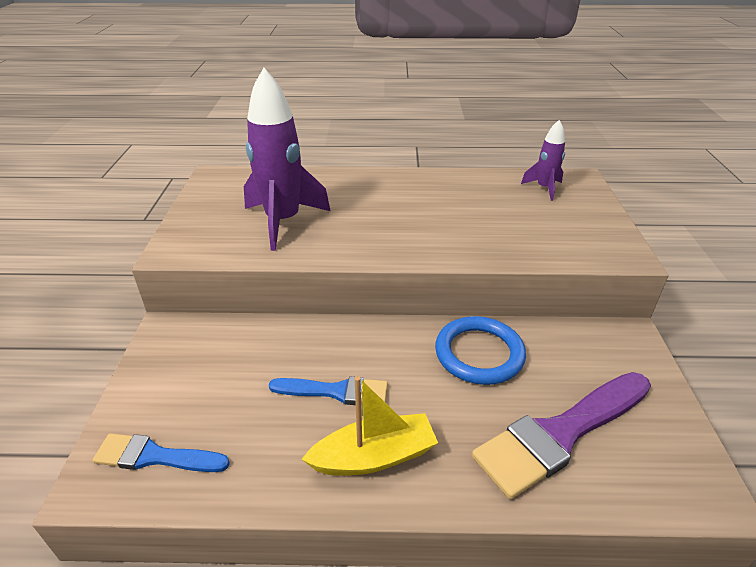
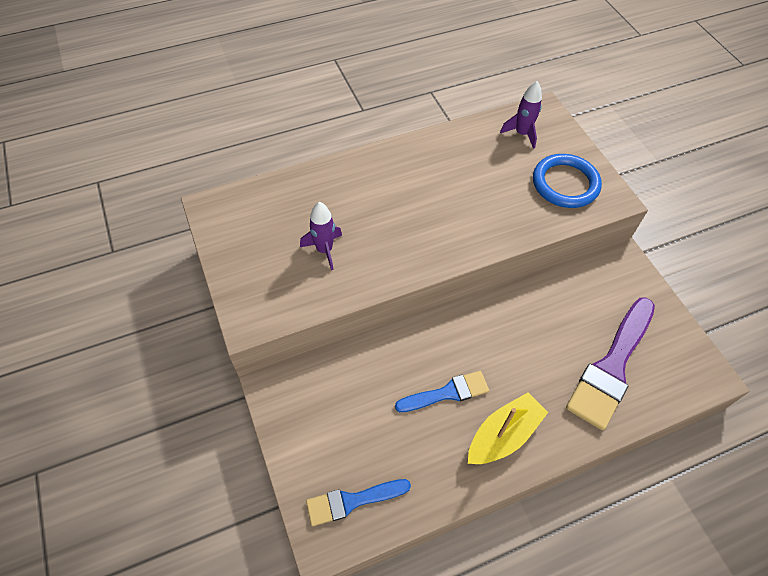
camera: 25 degrees left, 20 degrees up
(283, 222) = (324, 250): purple rocket -> purple rocket, size x0.52
(479, 354) = (530, 318): blue ring -> blue ring (565, 184)

